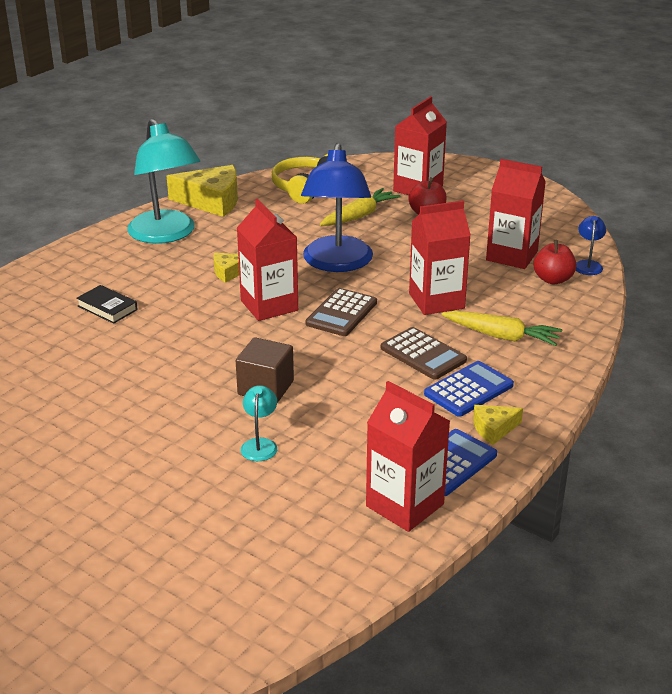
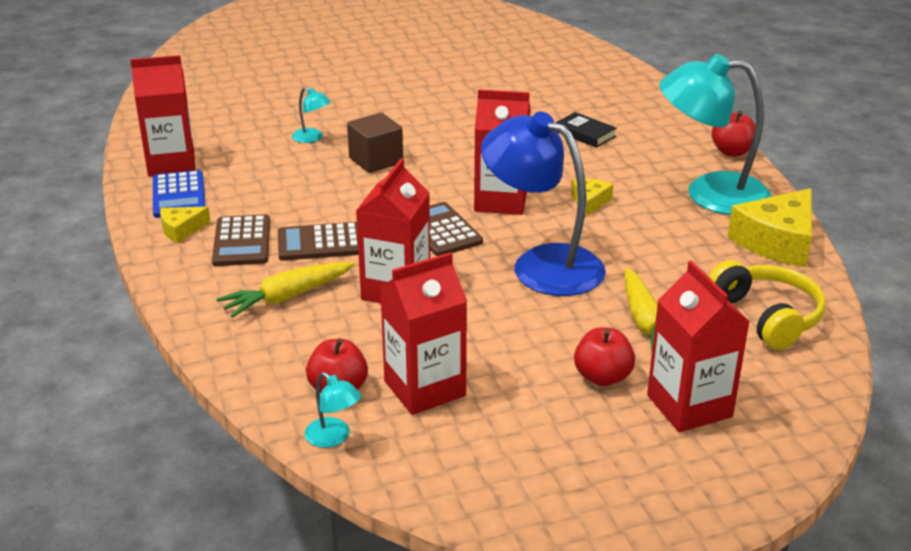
camera: 125 degrees right, 0 degrees up
(83, 242) = (732, 152): none -> red apple
(107, 308) = (585, 134): black book -> black book turned 60 degrees clockwise
(468, 390) = (242, 242): blue calculator -> brown calculator
(493, 429) = (181, 230): yellow cheese -> yellow cheese turned 135 degrees counterclockwise
(588, 265) = (333, 438): blue lamp -> turquoise lamp

